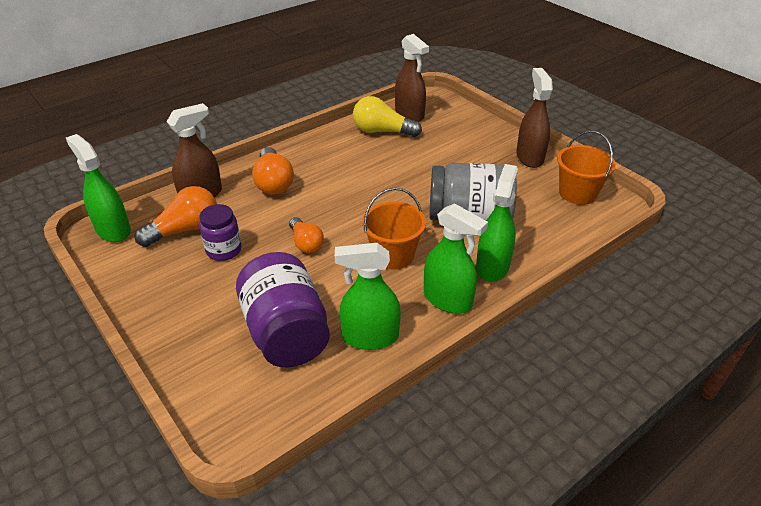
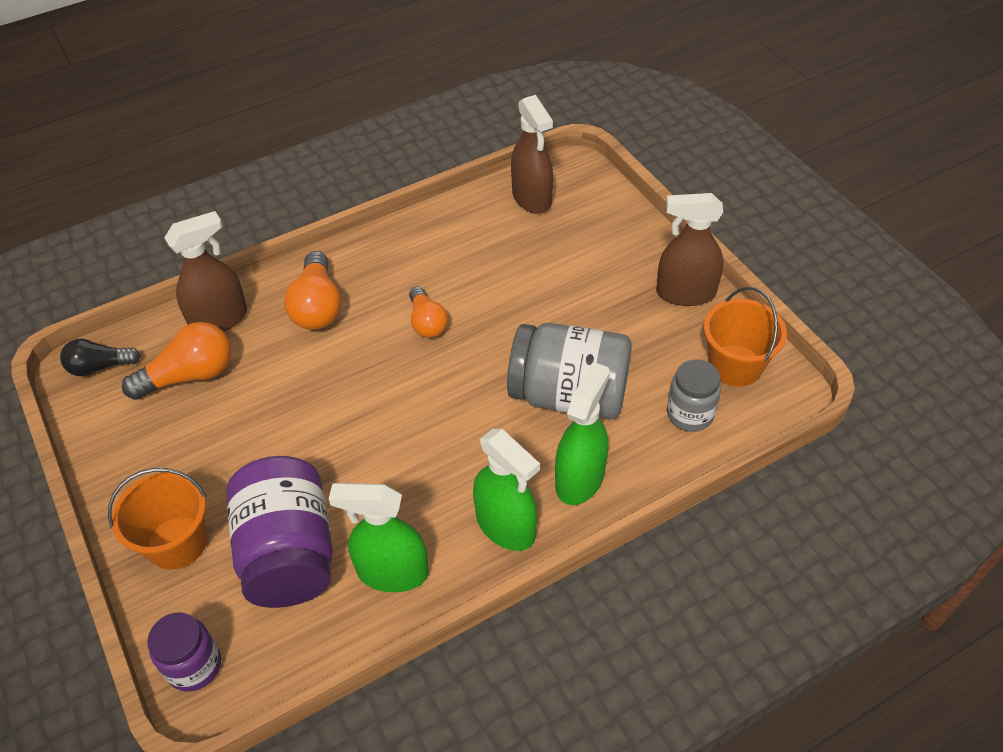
camera: 10 degrees right, 10 degrees up
(113, 230) = (100, 367): green spray bottle -> black light bulb
(224, 250) = (234, 414): purple jar -> purple jar (194, 666)
(306, 243) = (341, 414): orange light bulb -> orange light bulb (427, 322)
(382, 131) = (485, 227): yellow light bulb -> none
(393, 255) = (451, 446): orange bucket -> orange bucket (177, 543)
(529, 157) = (685, 293): brown spray bottle -> brown spray bottle turned 90 degrees counterclockwise
(556, 222) = (690, 414): none -> grey jar

